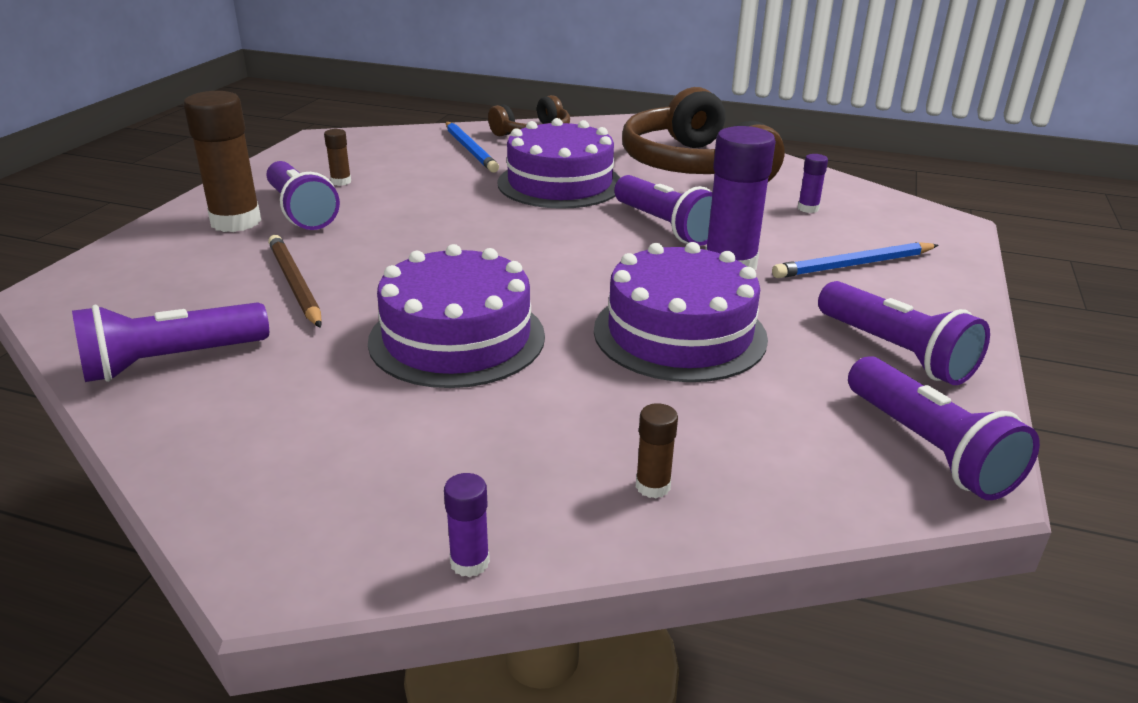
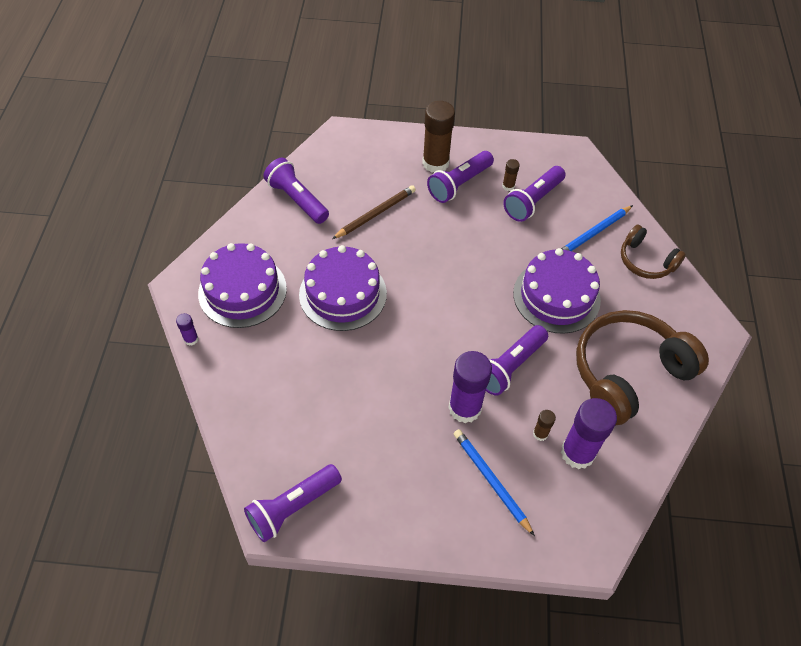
camera: 75 degrees right, 25 degrees up
(653, 486) = (244, 392): brown glue stick -> brown glue stick (540, 434)
(679, 333) = (374, 389): purple cake -> purple cake (242, 291)
(808, 208) = (577, 453): purple glue stick -> purple glue stick, size x2.20
(896, 352) = (383, 499): purple flashlight -> purple flashlight (533, 201)

